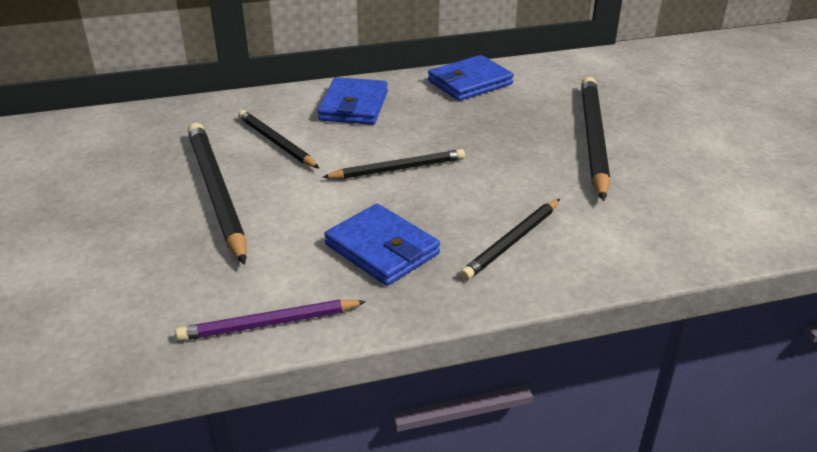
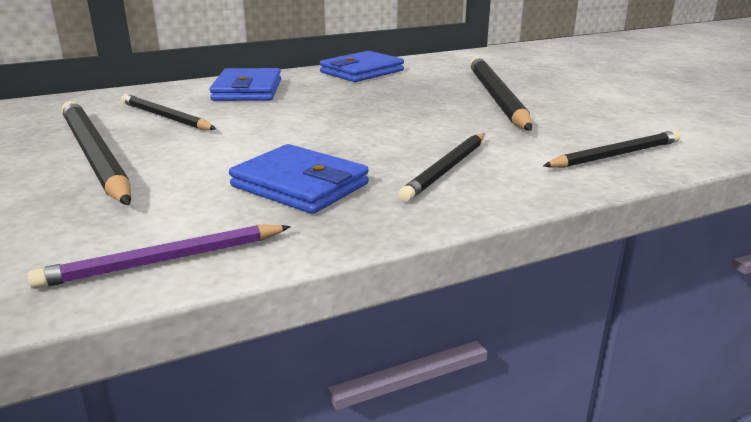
camera: 10 degrees left, 10 degrees down
(397, 169) = (303, 127): black pencil -> black pencil (615, 155)

